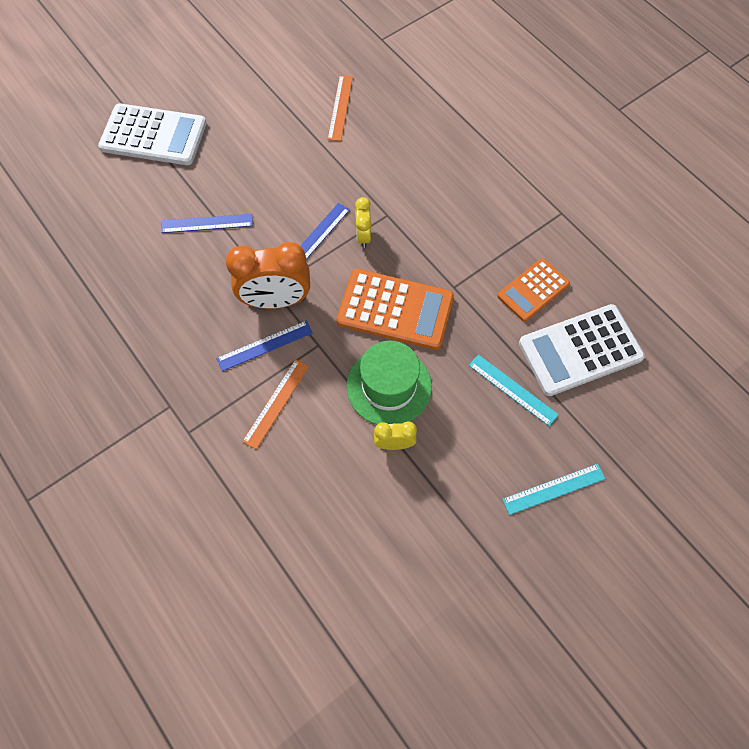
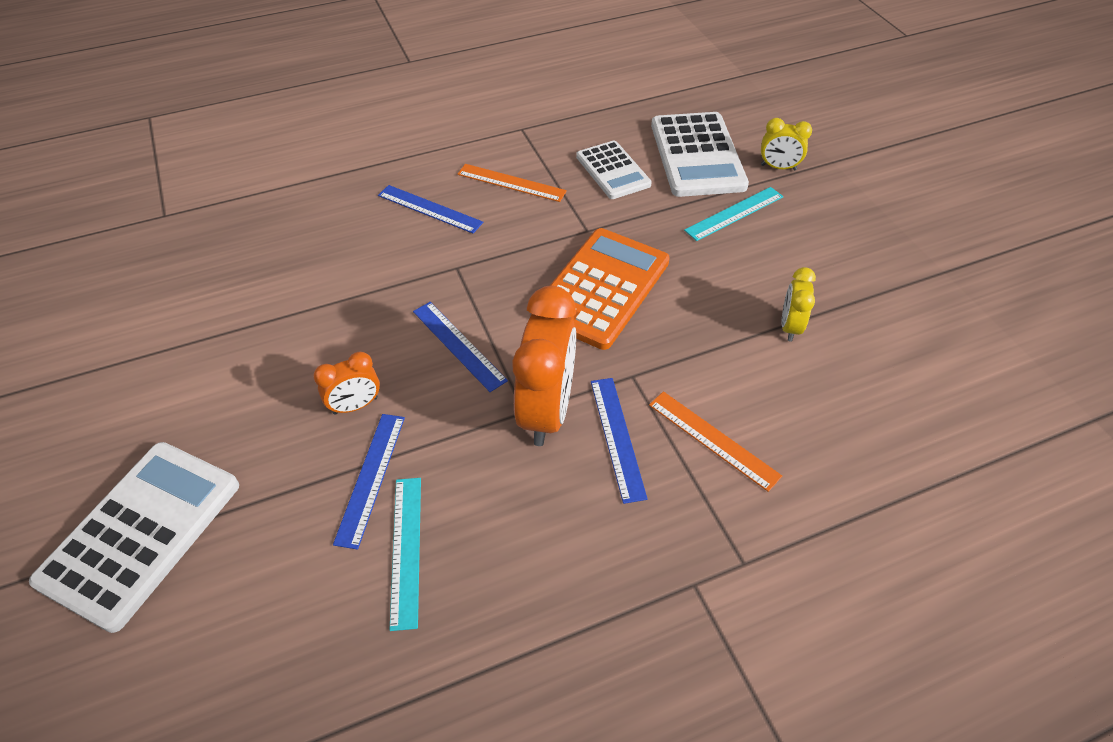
camera: 75 degrees left, 15 degrees down
(255, 198) = (355, 405): none -> orange clock
(340, 107) = (251, 279): orange ruler -> orange ruler (511, 182)
(363, 236) = (478, 296): yellow clock -> yellow clock (778, 167)
(389, 386) = (710, 316): green hat -> none
(441, 181) = (430, 209): none -> blue ruler
(533, 290) = (613, 171): orange calculator -> white calculator
(554, 489) = (856, 210): turquoise ruler -> turquoise ruler (406, 549)

